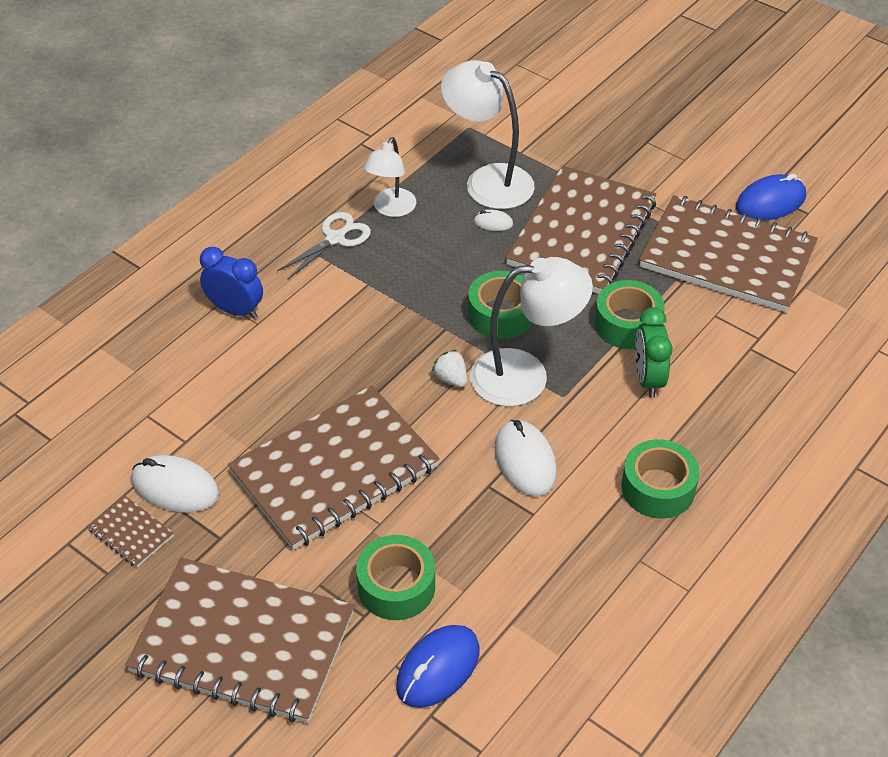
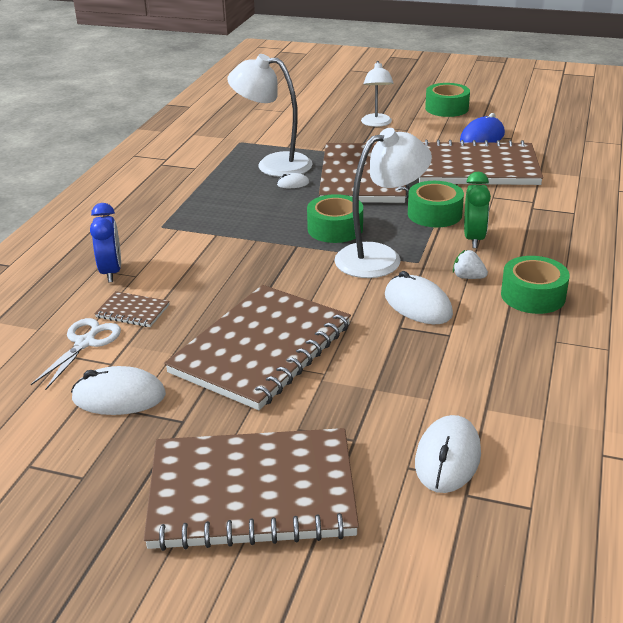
camera: 20 degrees left, 15 degrees down
(131, 533) = (92, 440): brown notebook -> brown notebook (132, 311)
(235, 310) = (111, 272): blue clock -> blue clock turned 75 degrees clockwise
(335, 238) = (173, 215): white scissors -> white scissors (85, 343)
(391, 209) = (208, 192): white lamp -> white lamp (376, 123)
(396, 586) = (369, 411): green tape -> green tape (446, 108)
(438, 668) = (447, 458): blue mouse -> white mouse
(451, 379) = (322, 272): white strawberry -> white strawberry (468, 277)
(648, 379) = (474, 239): green clock -> green clock turned 150 degrees counterclockwise

